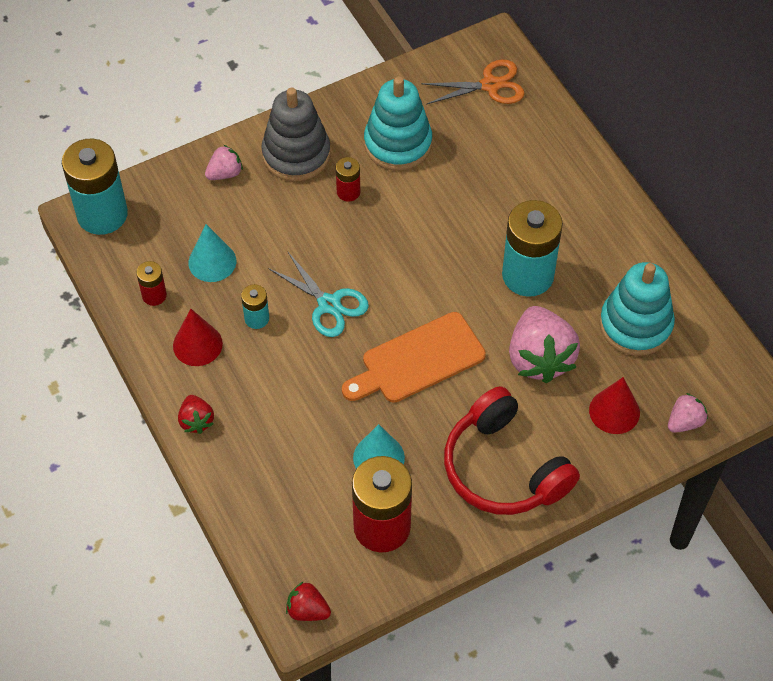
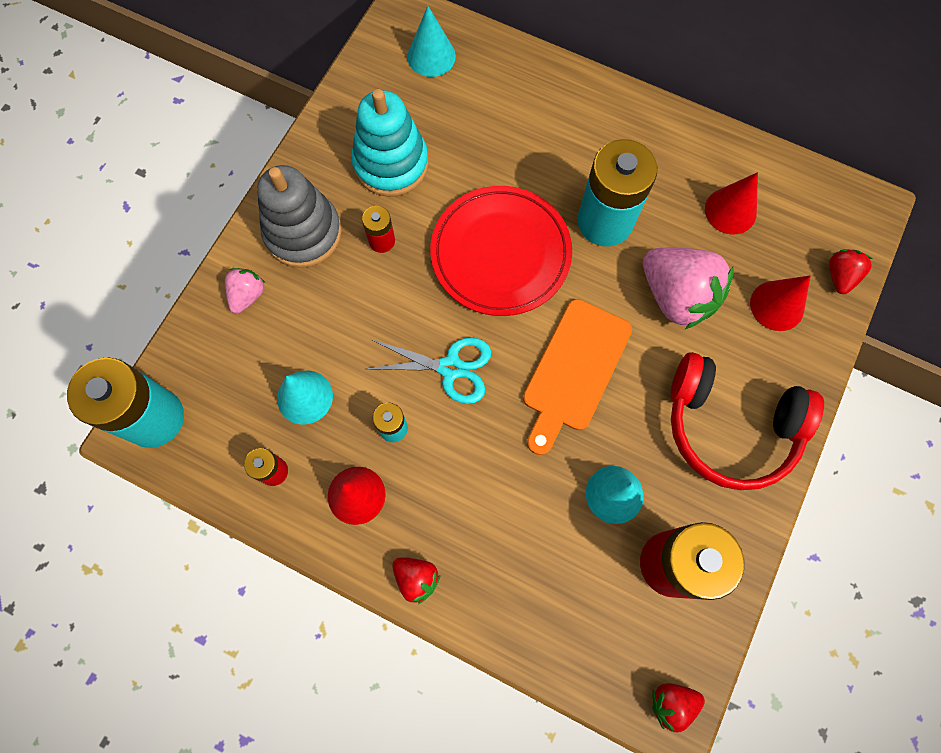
camera: 35 degrees left, 15 degrees up
(429, 251) = (500, 253): none -> red plate
(490, 85) = (431, 56): orange scissors -> turquoise cone
(635, 325) = (730, 211): turquoise stacking toy -> red cone
(684, 422) = (840, 276): pink strawberry -> red strawberry

